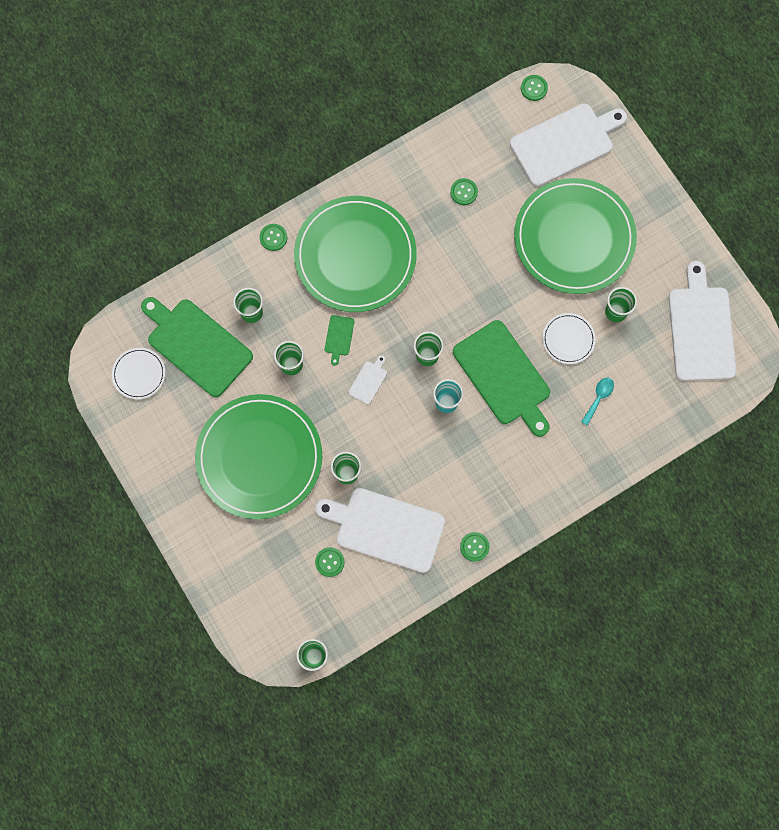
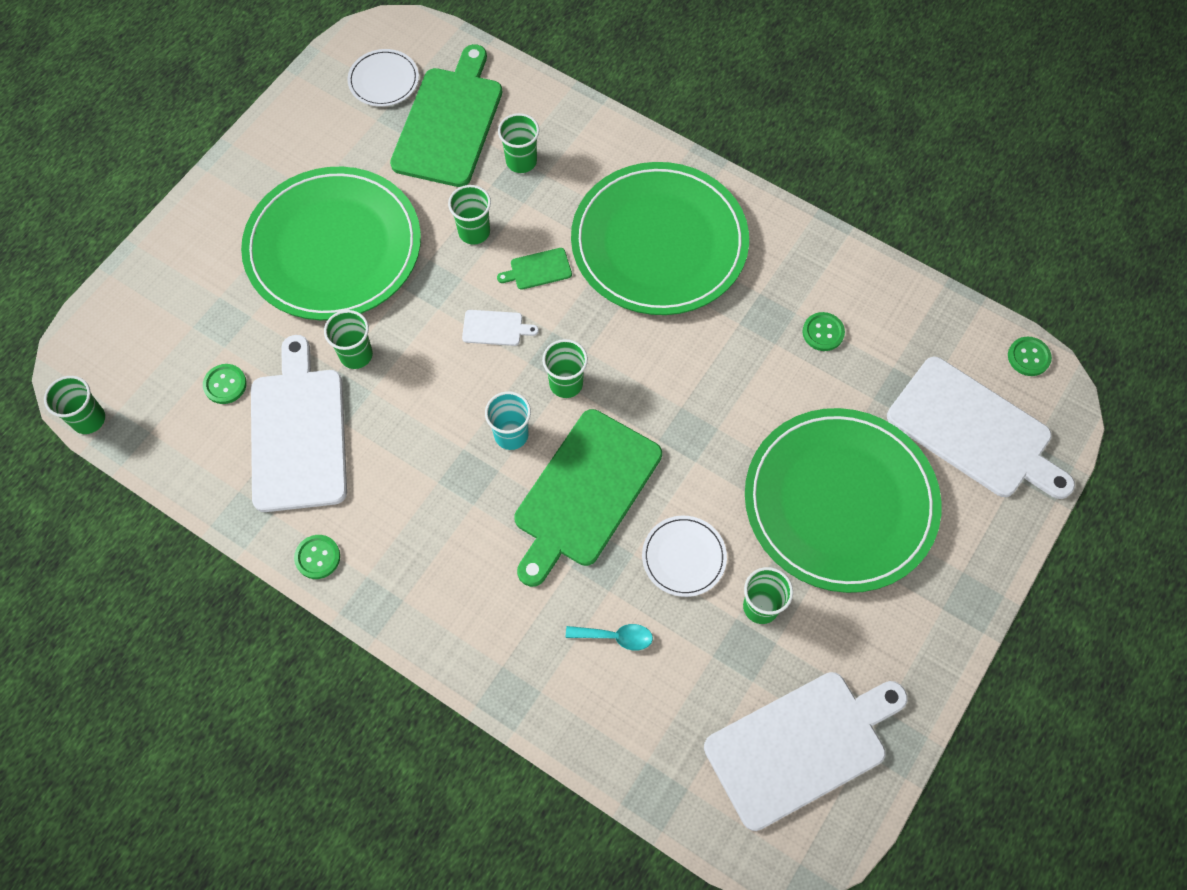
camera: 65 degrees right, 10 degrees down
(273, 237) = (633, 144): green button -> none

